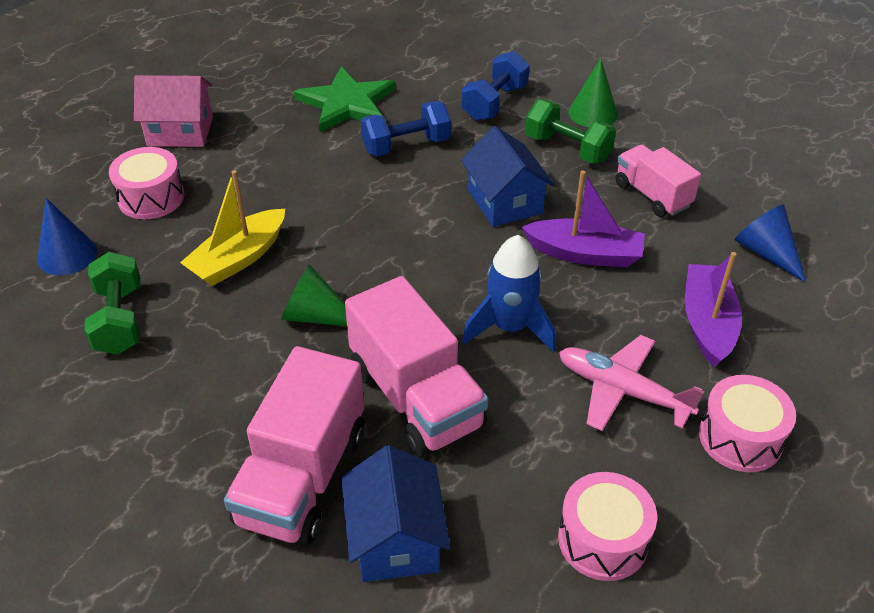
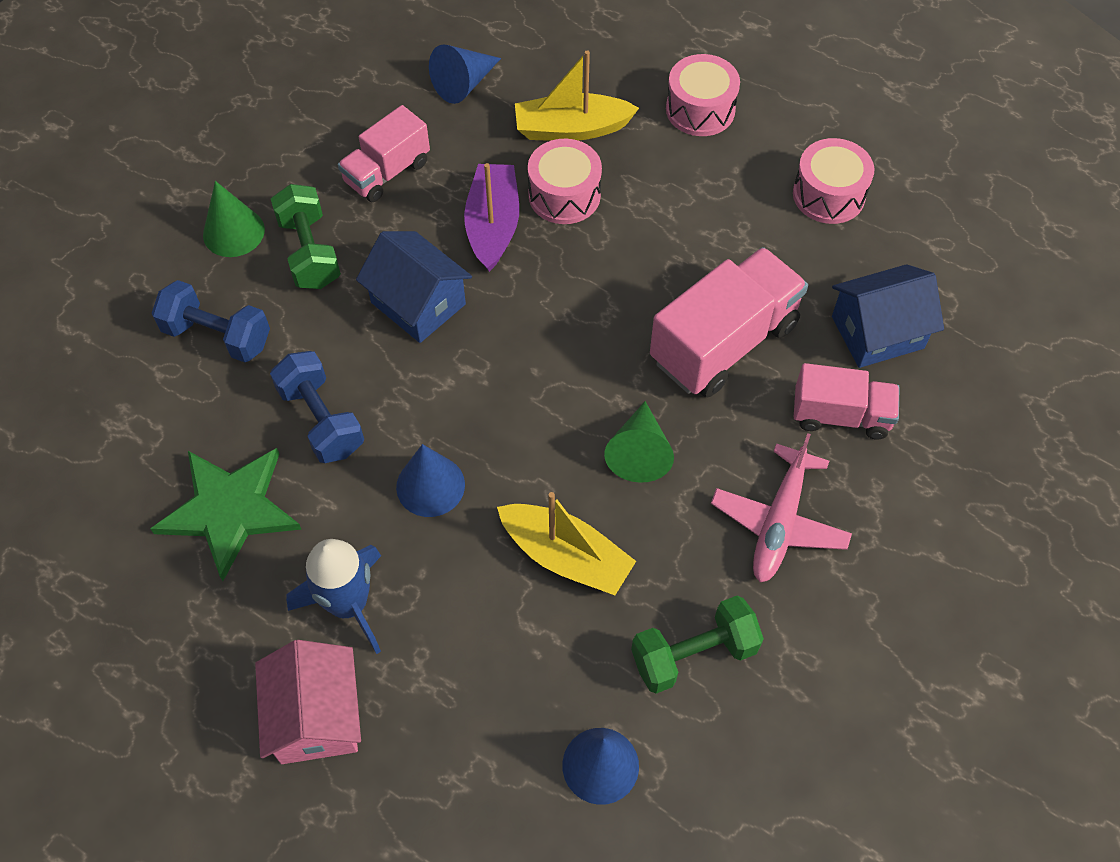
camera: 100 degrees left, 15 degrees up
(151, 198) = (471, 701): pink drum -> pink drum (564, 195)
(303, 477) = (840, 415): pink truck -> pink truck, size x0.62
(330, 194) = (430, 485): none -> blue cone
(505, 201) = (418, 303): blue house -> blue house turned 75 degrees clockwise
(510, 327) = (614, 278): blue rocket -> blue rocket (348, 604)
(567, 148) = (309, 252): green dumbbell -> green dumbbell turned 45 degrees counterclockwise
(623, 391) = (671, 187): pink plane -> pink plane (779, 521)
(707, 323) = (572, 129): purple boat -> yellow boat

